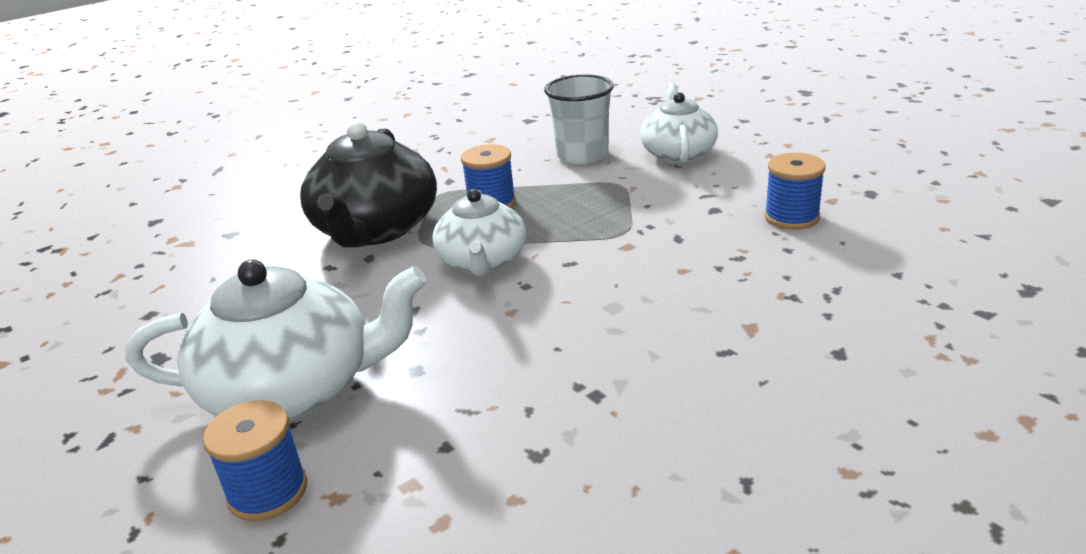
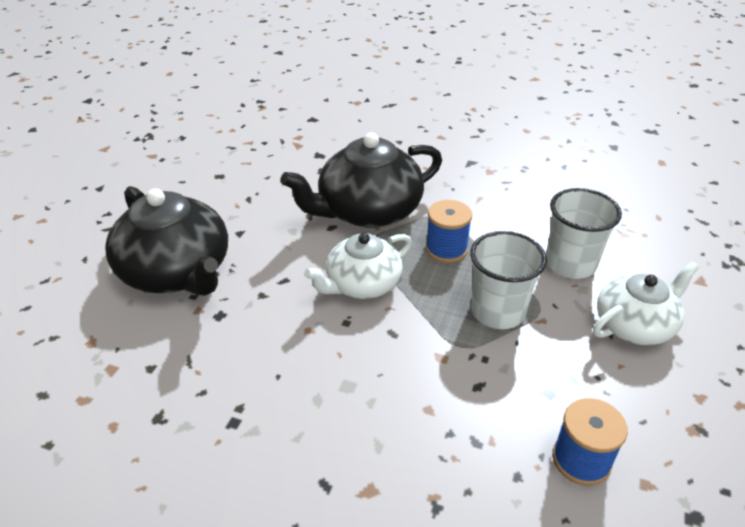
camera: 55 degrees right, 10 degrees up
(268, 492) = (87, 312): blue spool -> none
(294, 389) = (177, 272): white teapot -> black teapot
(601, 203) = (498, 311): none -> white cup

